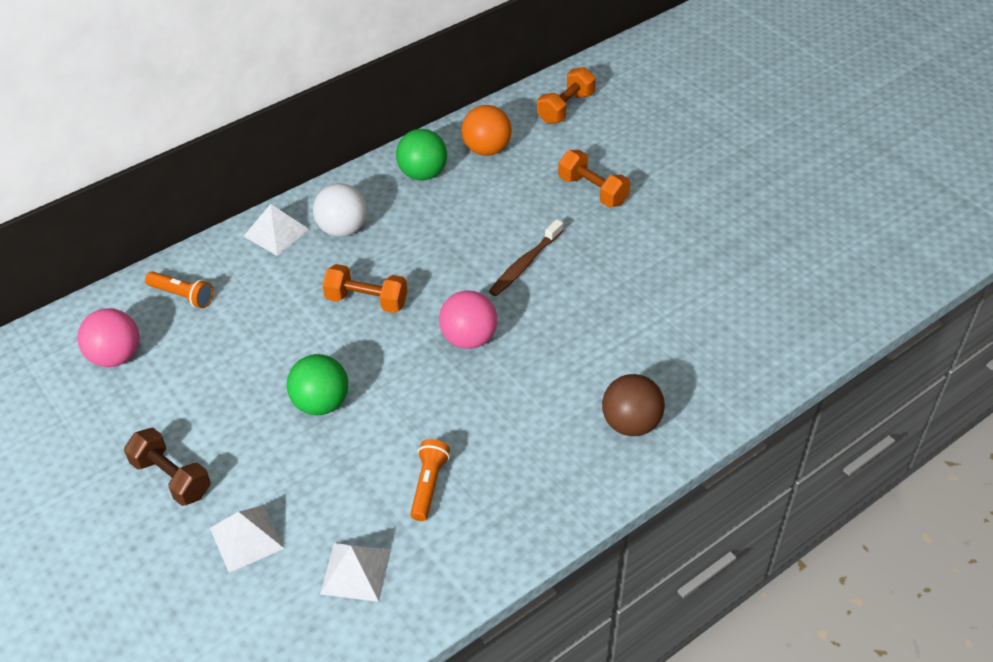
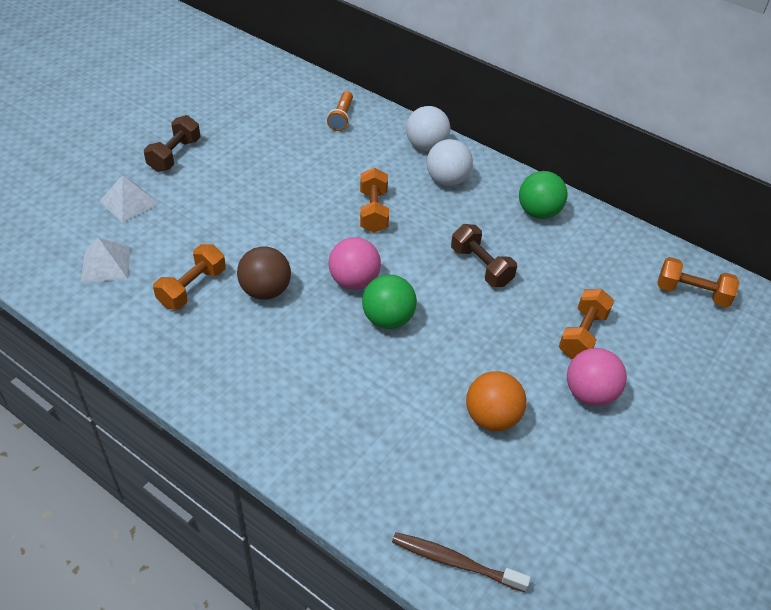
camera: 70 degrees right, 0 degrees up
(116, 356) = (274, 103): pink ball -> pink ball (589, 393)
(276, 232) = (426, 146): white pyramid -> white ball
(321, 403) = (259, 210): green ball -> green ball (388, 319)
(428, 485) = (192, 288): orange flashlight -> orange dumbbell
(483, 236) = (481, 266): none -> brown dumbbell
(486, 149) = (595, 247): orange ball -> orange ball (492, 417)
(525, 264) = (458, 301): brown toothbrush -> brown toothbrush (455, 562)
(631, 423) = (288, 413): brown ball -> brown ball (265, 291)

